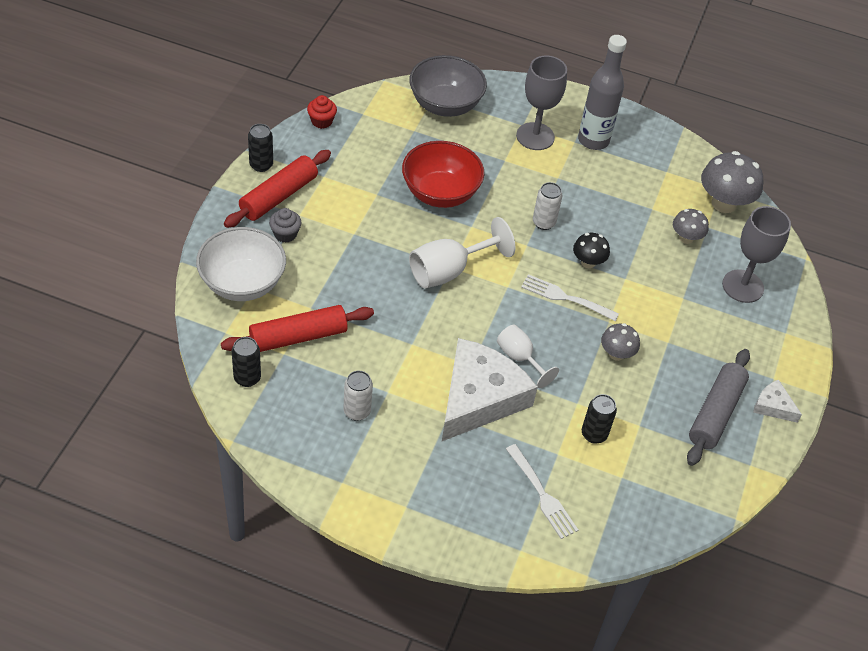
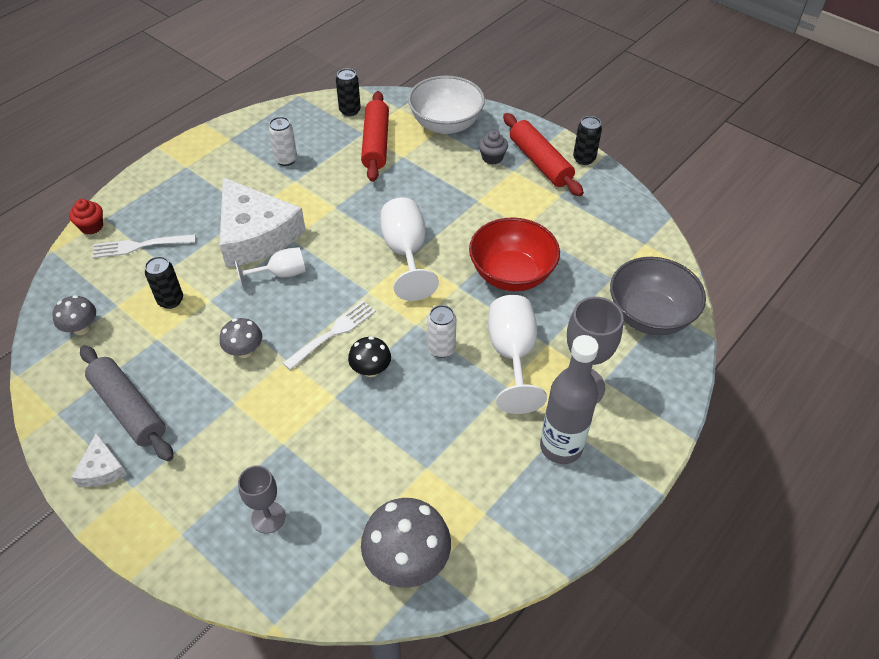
camera: 115 degrees right, 0 degrees up
(321, 121) = (638, 210): red cupcake -> red cupcake (91, 226)
(526, 179) = (512, 355): none -> white goblet
(686, 238) = (366, 486): grey mushroom -> grey mushroom (81, 328)
(743, 286) = (268, 517): grey goblet -> grey goblet, size x0.63
(773, 406) = (102, 468): white cheese -> white cheese turned 105 degrees clockwise

